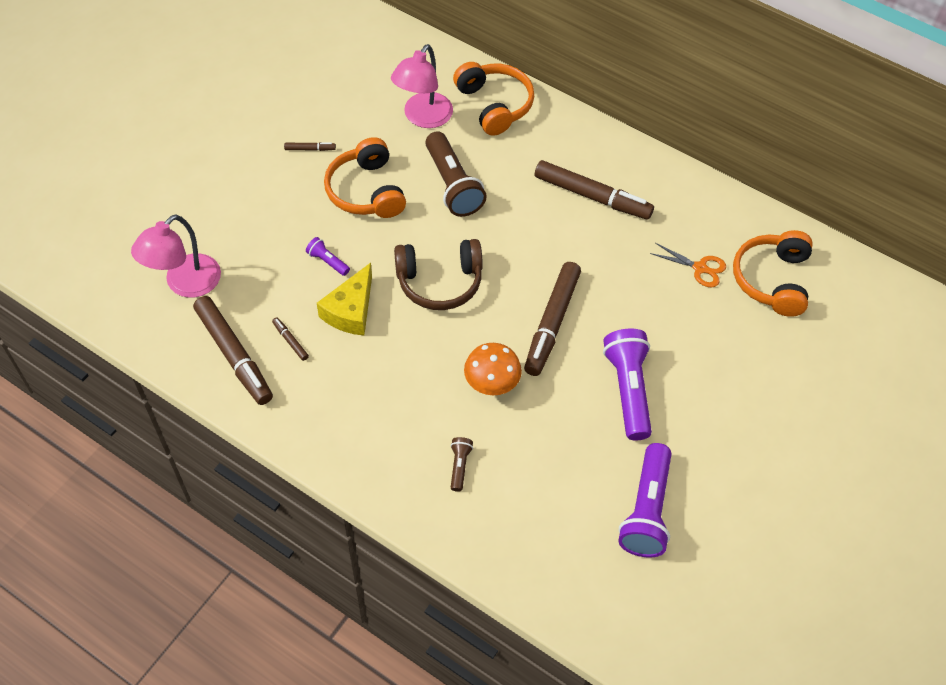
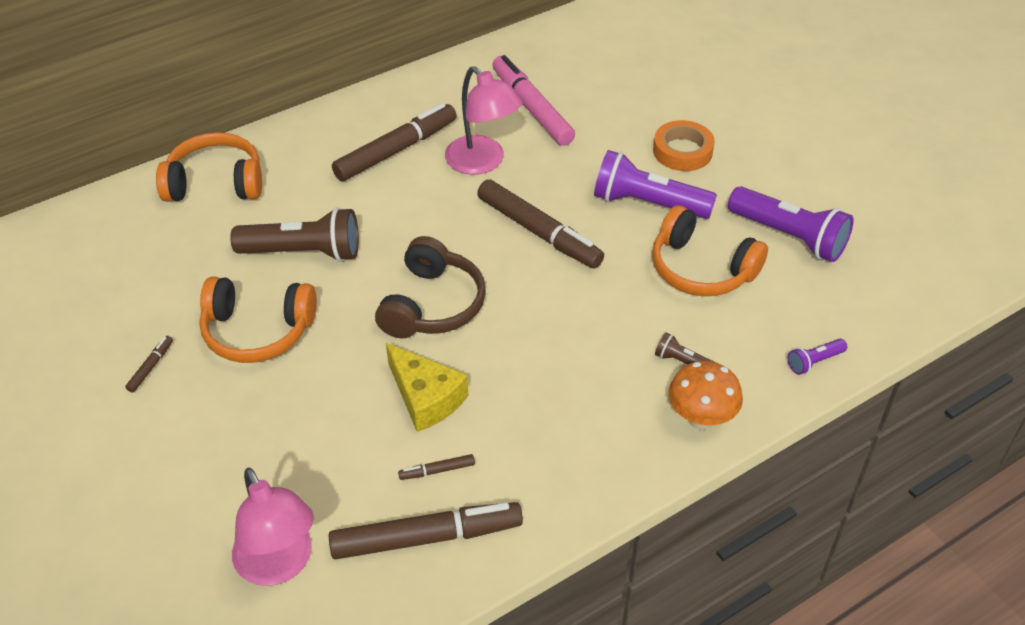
camera: 65 degrees left, 10 degrees down
(327, 261) = (339, 399): purple flashlight -> purple flashlight (814, 362)
(423, 118) = (186, 247): pink lamp -> pink lamp (482, 162)
(491, 385) = (592, 304): orange mushroom -> orange mushroom (700, 419)
(700, 268) = (532, 108): orange scissors -> pink marker
(711, 397) = (682, 151): none -> orange tape
(772, 280) = (572, 69): orange headphones -> orange headphones (701, 269)

